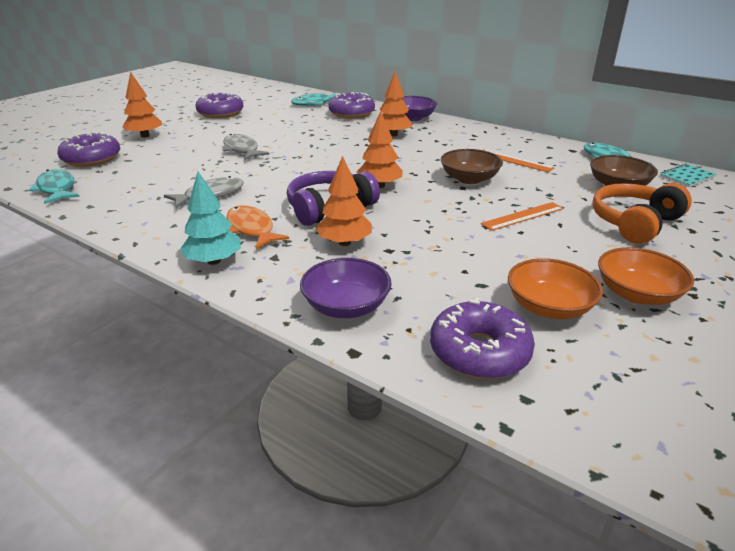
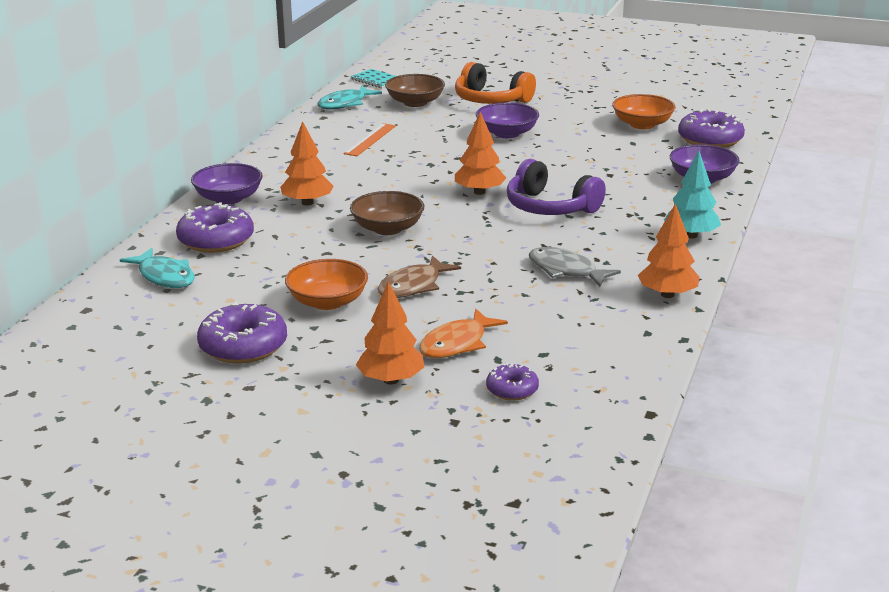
camera: 105 degrees left, 5 degrees down
(57, 189) = (624, 374): turquoise fish -> none
(92, 159) = (512, 390): purple donut -> purple donut, size x0.56
(242, 150) = (413, 286): grey fish -> brown fish
(251, 229) = (622, 233): orange fish -> orange fish (457, 344)
(344, 243) = (612, 191): orange tree -> orange tree (667, 294)
(469, 179) = (434, 156): brown bowl -> brown bowl (387, 228)
(523, 216) = (507, 133): orange ruler -> purple bowl
(637, 294) = (602, 103): orange bowl -> orange bowl (327, 302)

